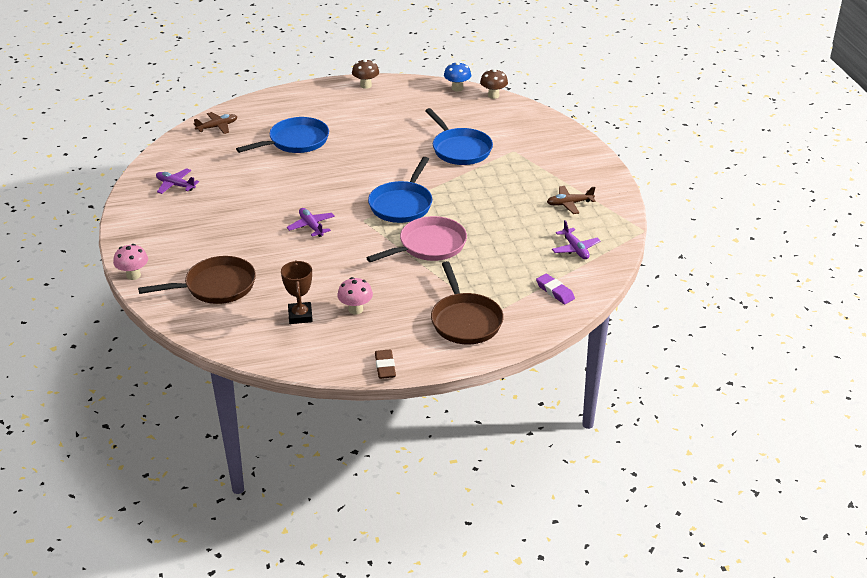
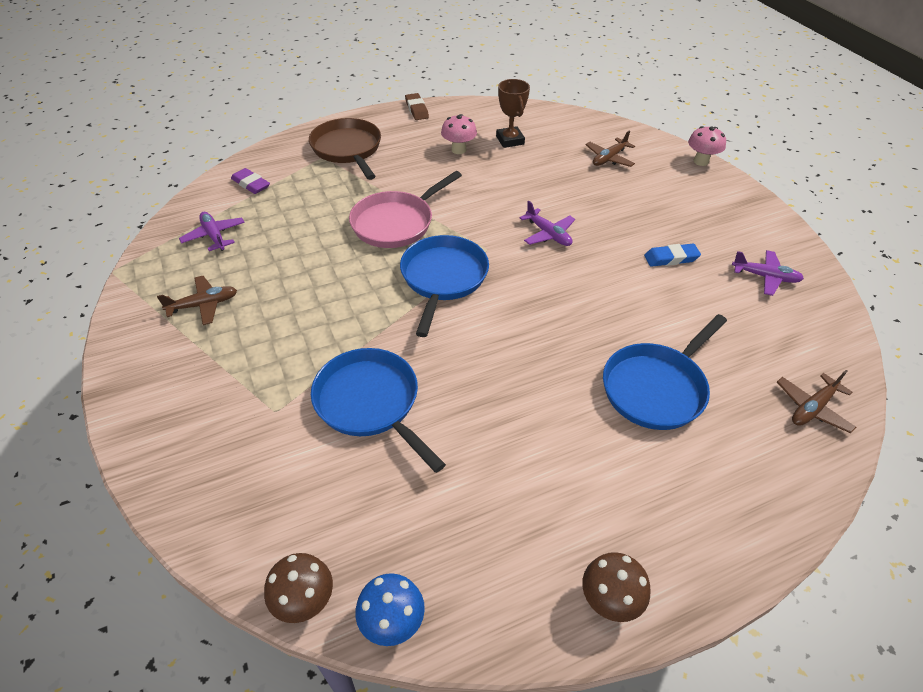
camera: 170 degrees right, 10 degrees up
(216, 286) = (609, 158): brown pan -> brown plane
(231, 202) = (671, 258): none -> blue eraser

